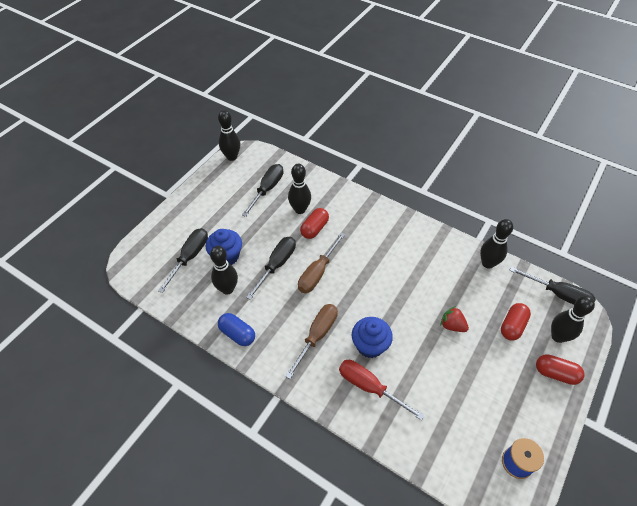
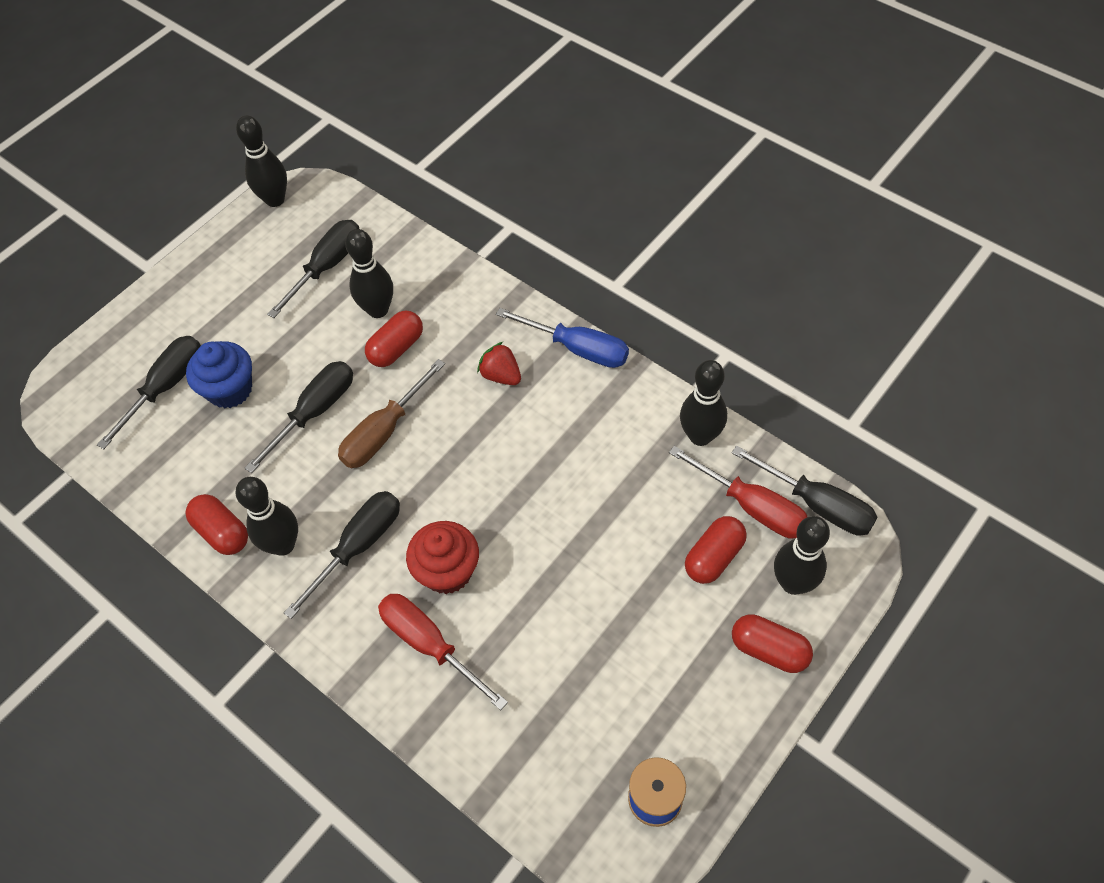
camera: 10 degrees right, 5 degrees up
(227, 289) = (220, 450): black bowling pin -> black bowling pin (283, 545)
(237, 334) = (222, 532): blue capsule -> red capsule
(317, 335) = (358, 546): brown screwdriver -> black screwdriver
(370, 345) = (447, 571): blue cupcake -> red cupcake
(412, 223) = (578, 348): none -> blue screwdriver
(452, 325) = (603, 547): red strawberry -> red strawberry (501, 375)
(525, 298) = (752, 506): none -> red screwdriver

